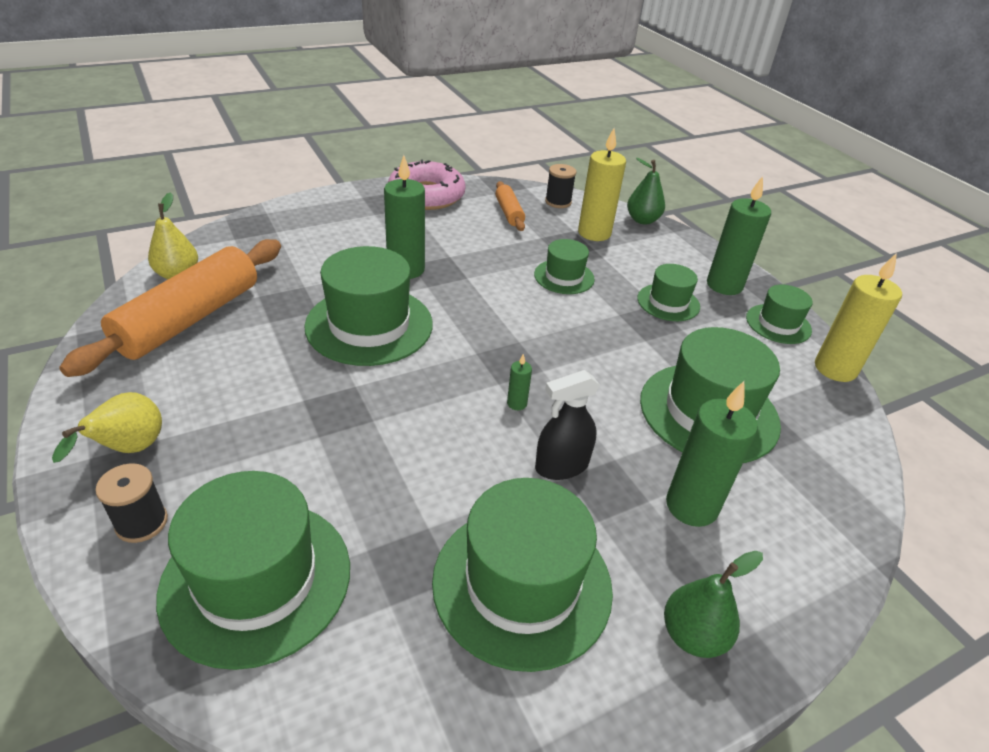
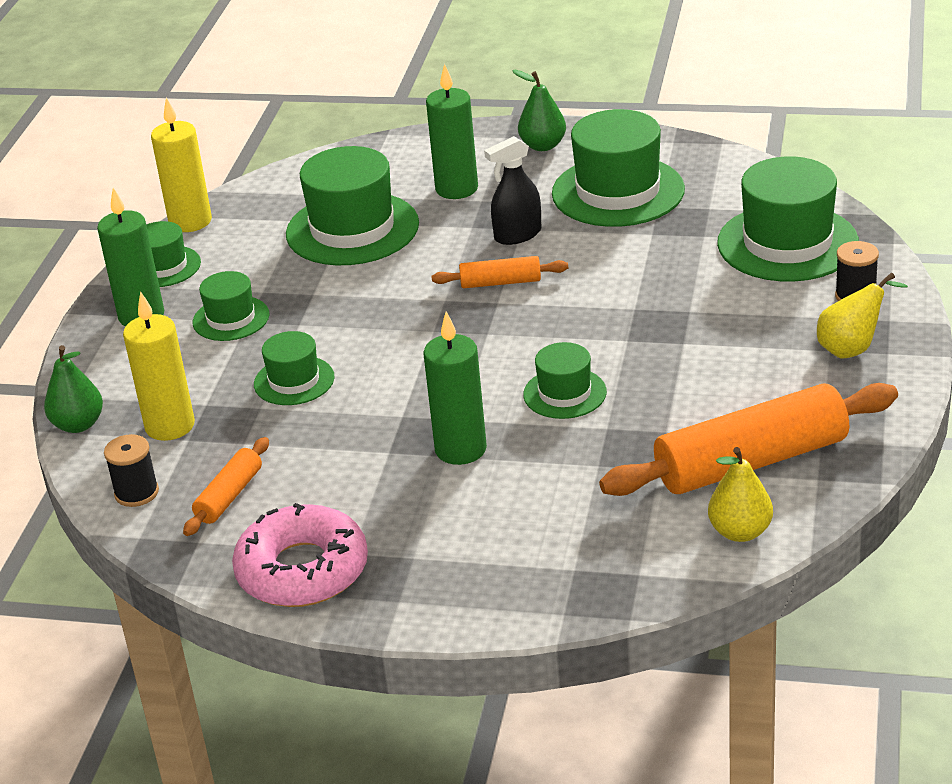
camera: 135 degrees left, 5 degrees down
(369, 325) = (565, 393): green hat -> green hat, size x0.54
(517, 403) = (500, 282): green candle -> orange rolling pin
(561, 466) = (517, 235): black spray bottle -> black spray bottle turned 135 degrees clockwise

